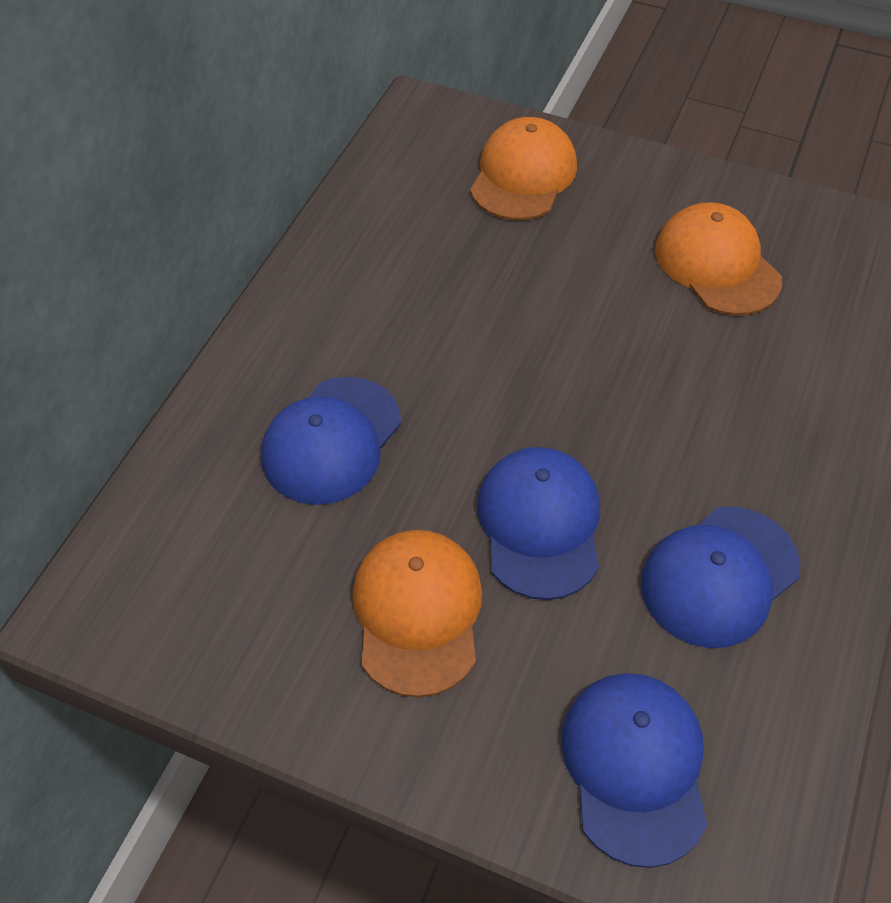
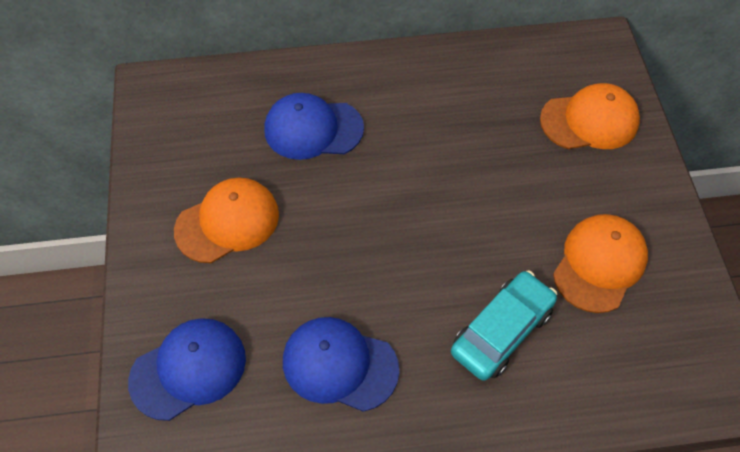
camera: 60 degrees right, 5 degrees up
(540, 524) = (319, 253): blue cap -> none
(756, 391) = (501, 331): none -> turquoise car

